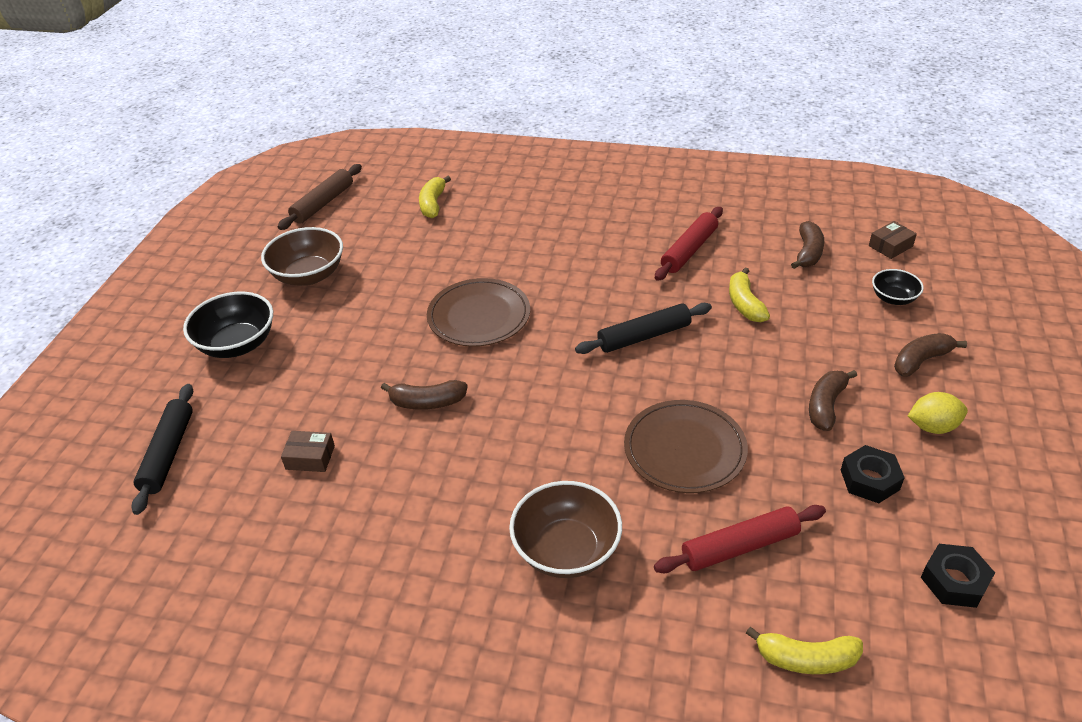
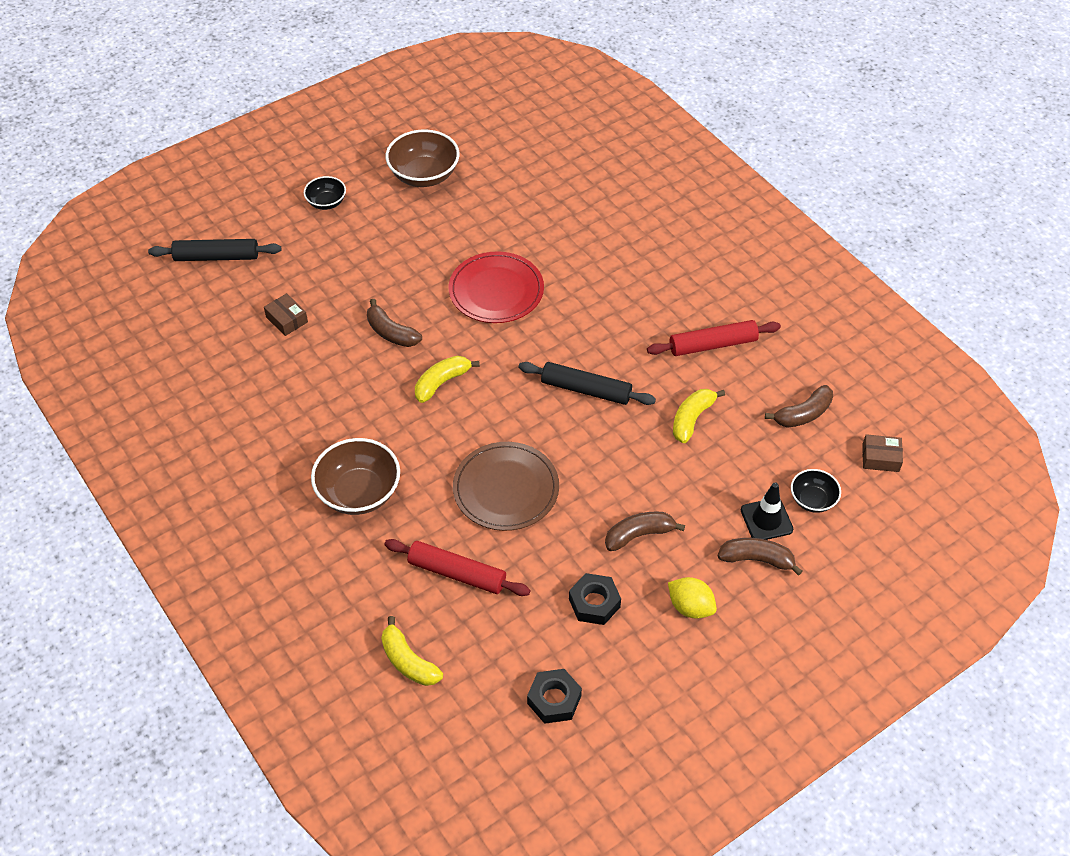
camera: 40 degrees right, 10 degrees up
(168, 453) = (216, 257): black rolling pin -> black rolling pin turned 45 degrees clockwise
(237, 344) = (326, 202): black bowl -> black bowl, size x0.57
(323, 203) = (499, 114): brown rolling pin -> none
(433, 204) = (575, 168): yellow banana -> yellow banana (442, 383)
(479, 316) = (496, 290): brown plate -> red plate
(887, 331) = (766, 520): none -> black traffic cone

